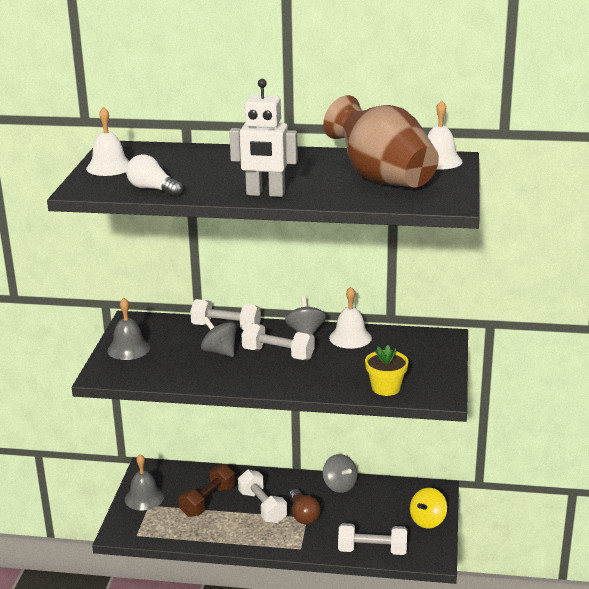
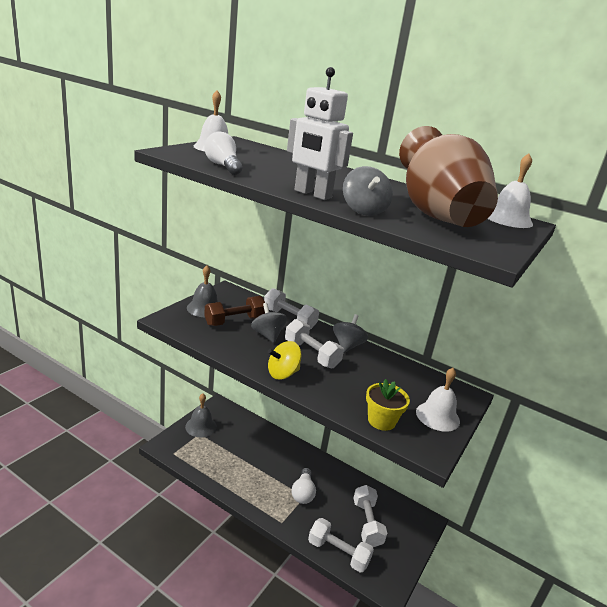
camera: 20 degrees right, 0 degrees up
(208, 501) = (241, 449): brown dumbbell -> brown dumbbell (234, 321)
(262, 507) = (277, 471): white dumbbell -> white dumbbell (367, 523)
(303, 515) = (303, 493): brown light bulb -> white light bulb
(339, 485) = (347, 480): grey spinning top -> grey spinning top (363, 211)
(350, 337) = (382, 363): white bell -> white bell (437, 416)
(428, 520) = (401, 546): yellow spinning top -> yellow spinning top (283, 373)

